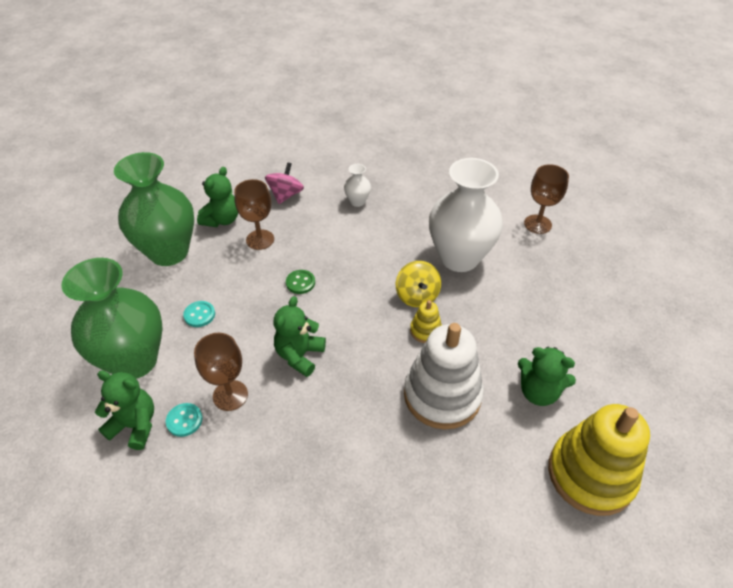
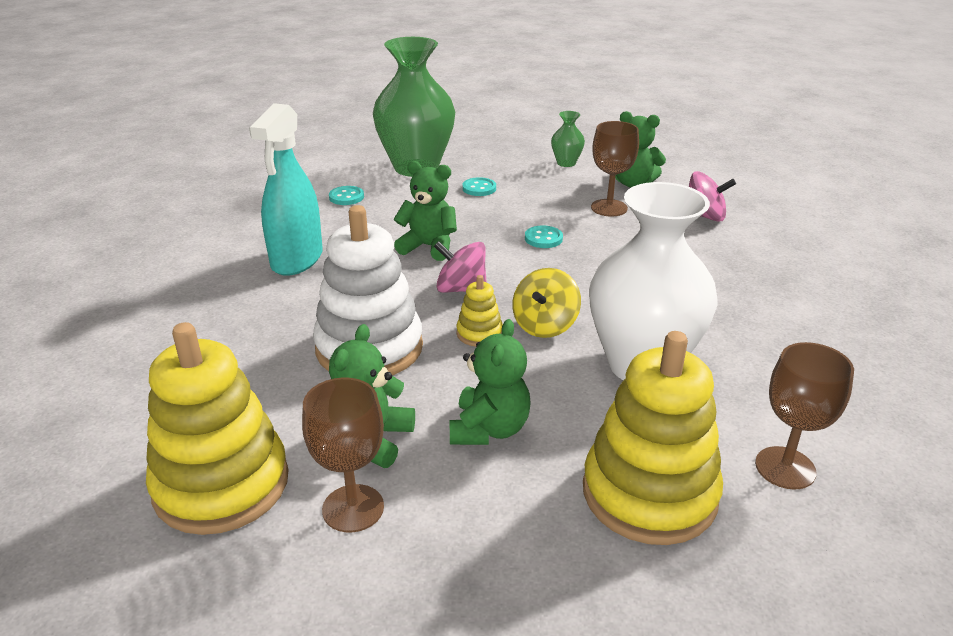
camera: 85 degrees right, 15 degrees down
(135, 425) = (343, 177): green teddy bear -> green teddy bear (489, 429)
(169, 252) = (566, 163): green vase -> green vase, size x0.42
(230, 395) = (374, 215): brown goblet -> brown goblet (353, 508)
(300, 283) = (543, 238): green button -> turquoise button
(305, 455) = (297, 259): none -> turquoise spray bottle
(357, 201) = (725, 269): white vase -> none
(368, 337) = (461, 289): none -> pink spinning top
(417, 296) = (545, 325): yellow spinning top -> yellow spinning top turned 45 degrees counterclockwise
(563, 274) = (649, 493): none -> yellow stacking toy

